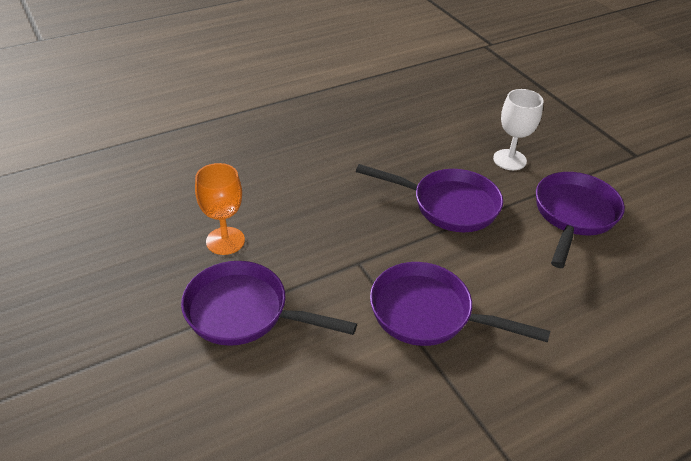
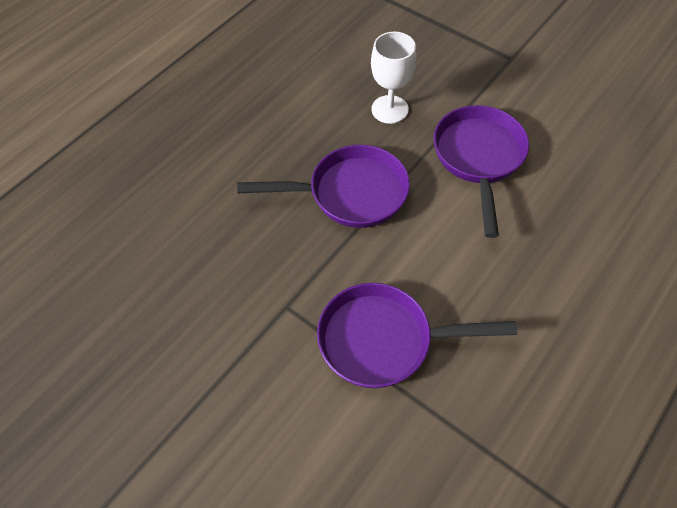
camera: 20 degrees left, 15 degrees up
(225, 241) = (127, 337): orange goblet -> none
(244, 312) = (191, 422): purple pan -> none

